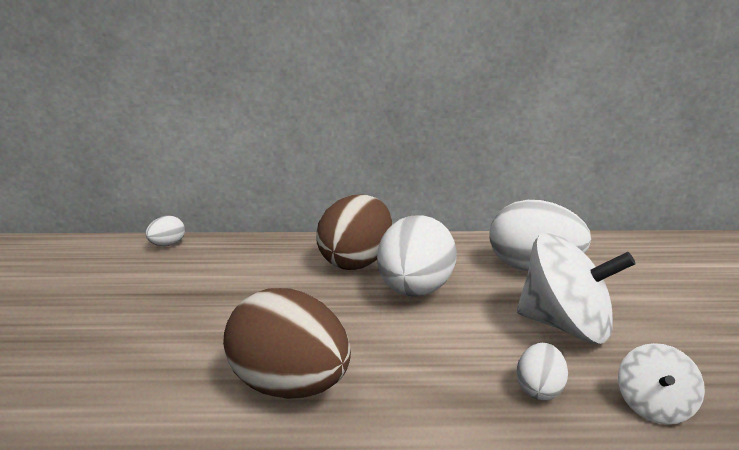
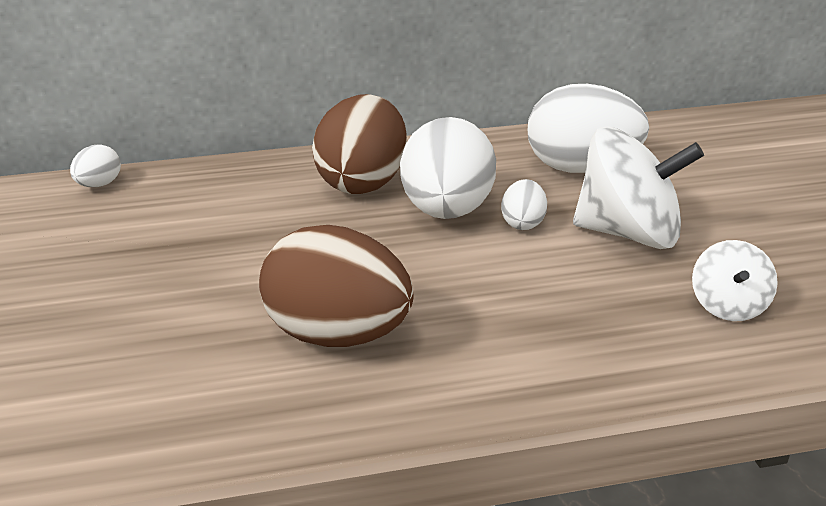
camera: 10 degrees left, 10 degrees up
(539, 390) = (611, 304): white egg -> white egg (523, 223)

